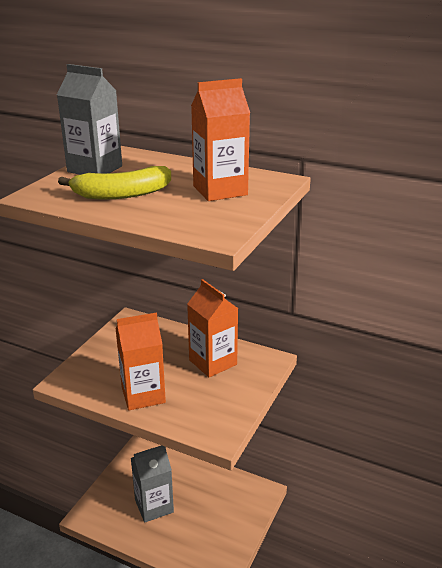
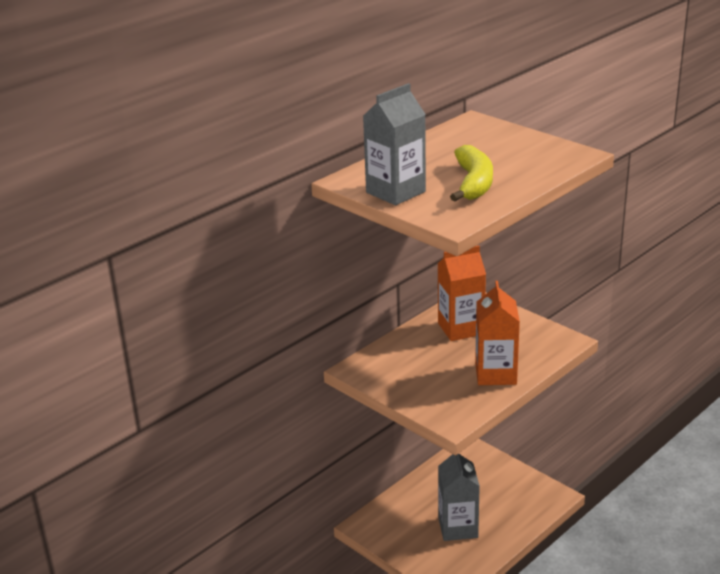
camera: 70 degrees left, 0 degrees up
(220, 190) = (486, 144): orange carton -> none

